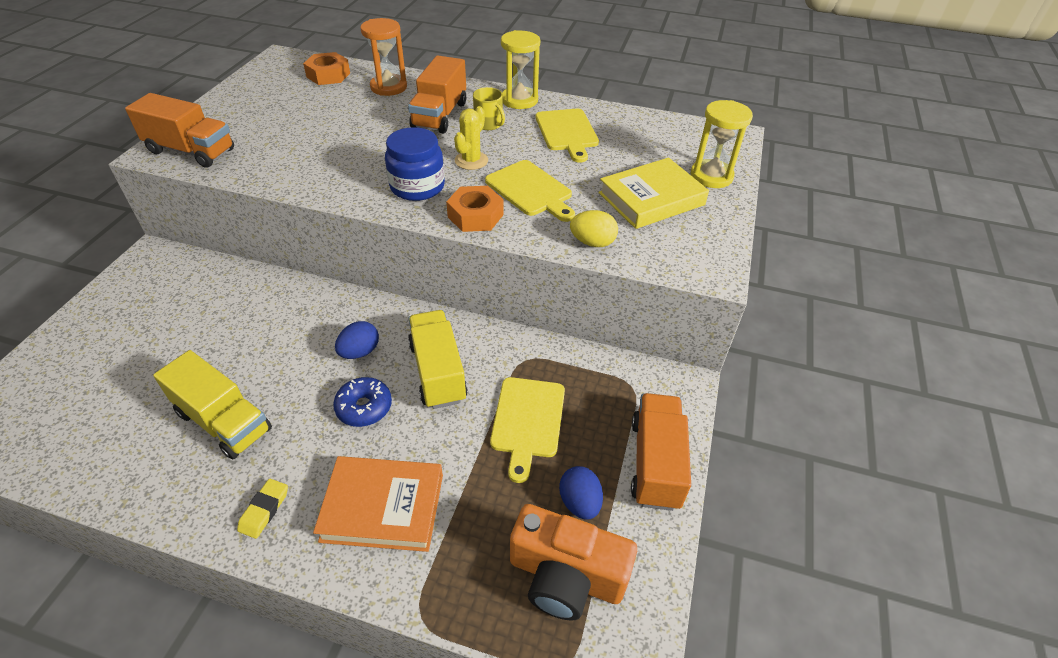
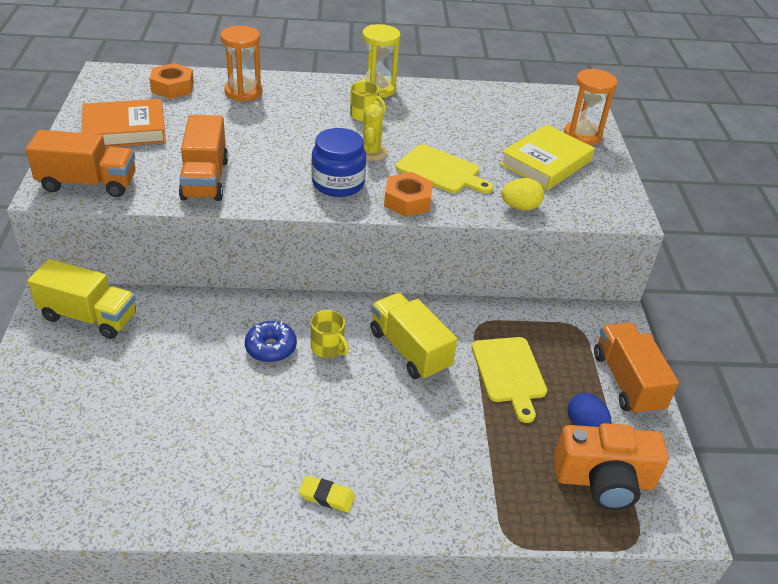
camera: 20 degrees left, 5 degrees down
(224, 421) = (239, 434): yellow truck -> yellow truck (89, 317)
(264, 510) = (327, 496): yellow eraser -> yellow eraser turned 75 degrees counterclockwise
(360, 352) = (328, 348): blue egg -> yellow mug
(364, 407) = (362, 393): blue donut -> blue donut (271, 348)
(383, 507) = (429, 468): orange book -> orange book (125, 130)
(440, 115) = (313, 113): orange truck -> orange truck (205, 179)
(567, 132) = (439, 114): yellow cutting board -> none
(711, 176) = (582, 135): yellow hourglass -> orange hourglass

